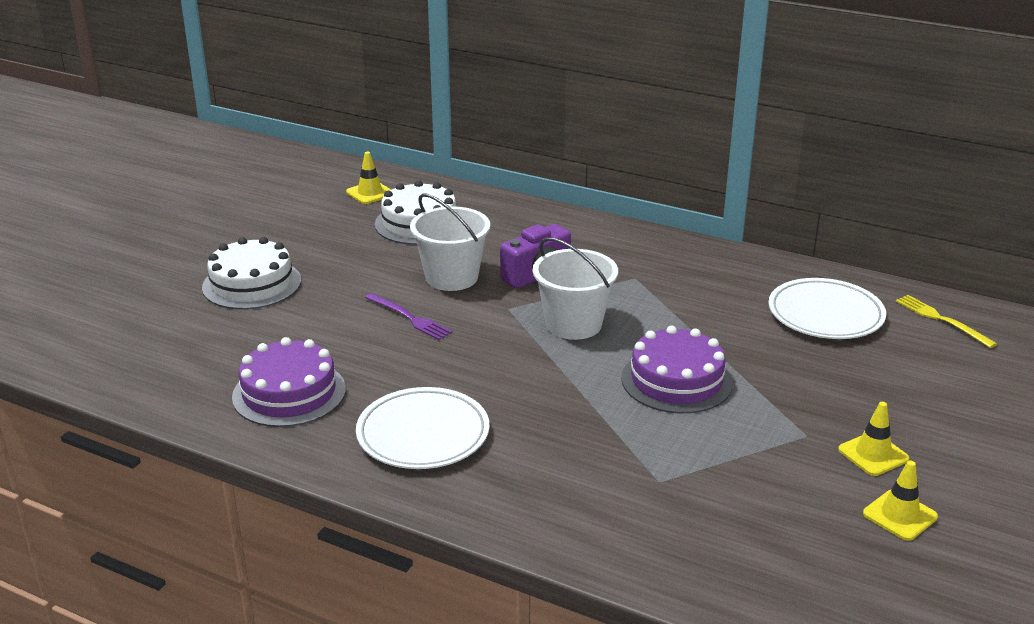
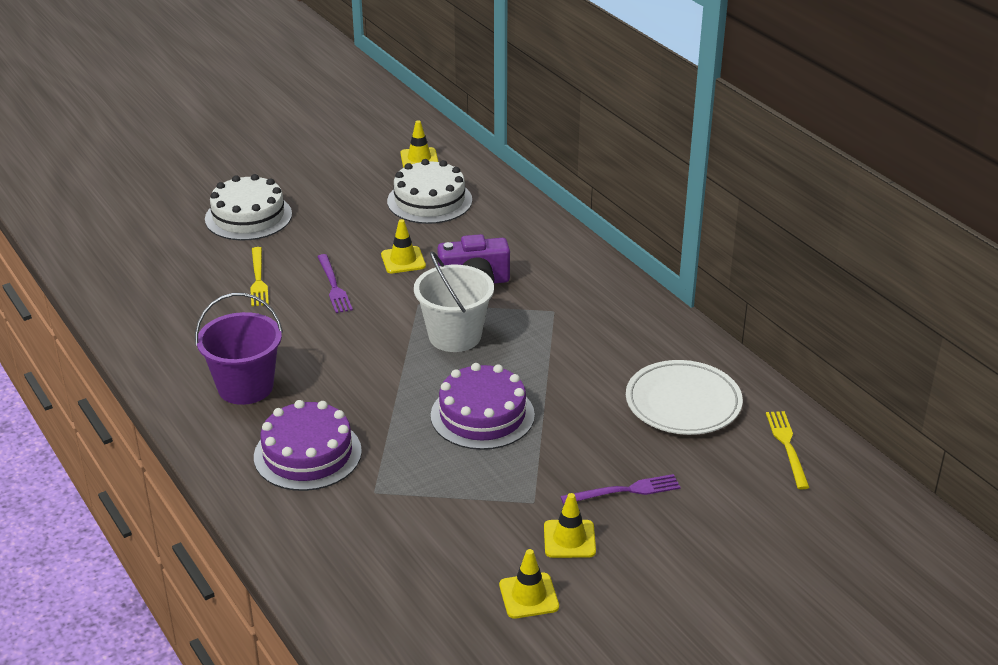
camera: 30 degrees right, 5 degrees up
(289, 393) = (187, 319): purple cake -> purple cake (307, 454)
(324, 334) = (258, 279): none -> yellow fork
(423, 434) = (245, 387): white plate -> purple bucket
(451, 277) = (403, 260): white bucket -> yellow traffic cone
(867, 398) = (624, 491): none -> purple fork

